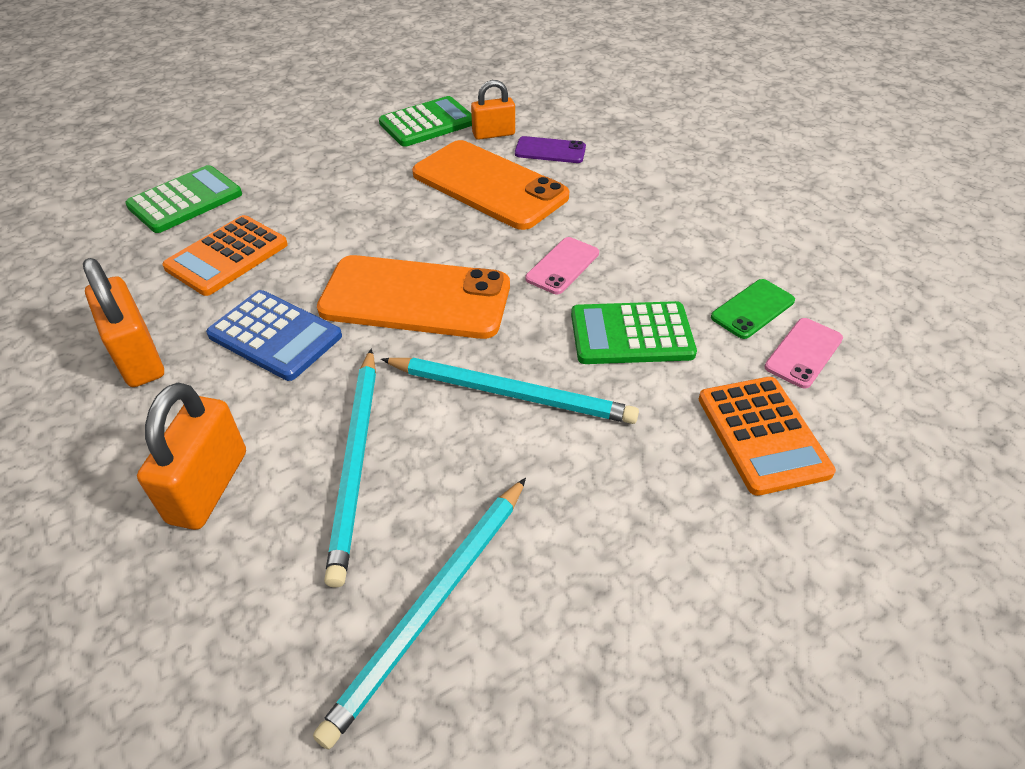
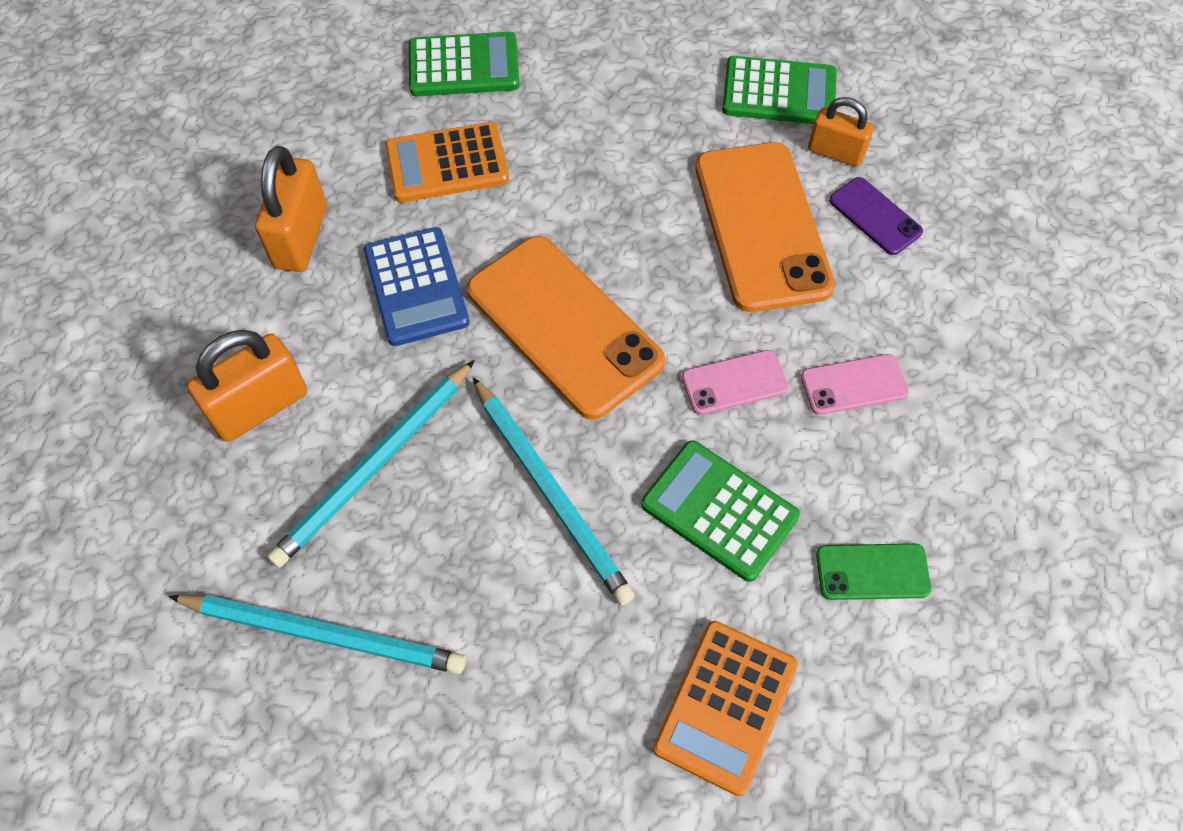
camera: 40 degrees right, 15 degrees up
(432, 606) = (324, 634): turquoise pencil -> turquoise pencil turned 150 degrees counterclockwise
(803, 353) = (866, 658): pink phone -> pink phone (853, 385)

